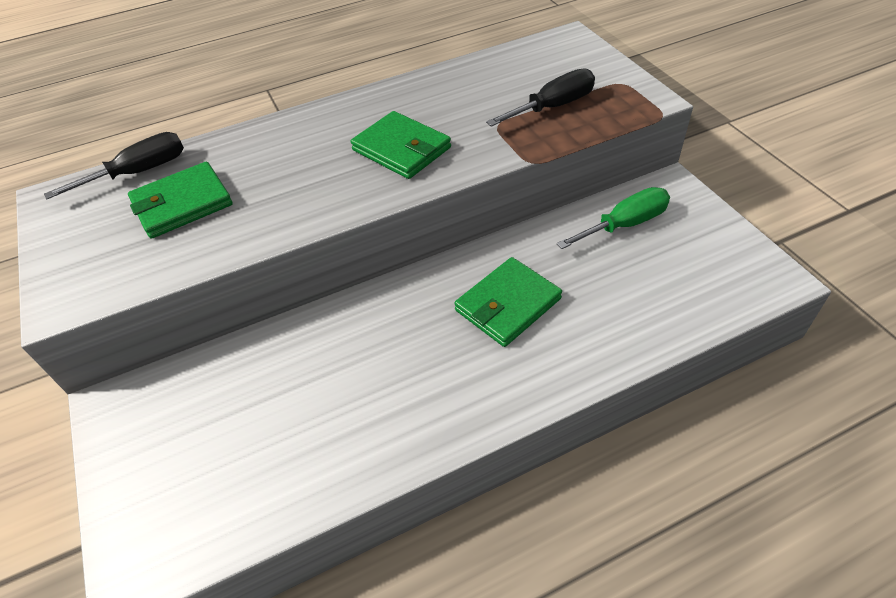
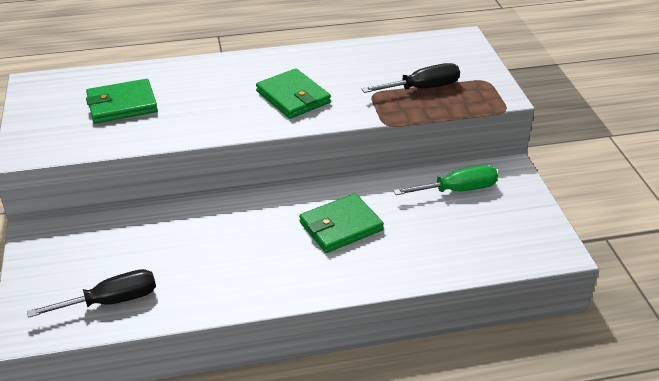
camera: 10 degrees right, 10 degrees down
(139, 172) = (97, 78): black screwdriver -> black screwdriver (111, 301)

